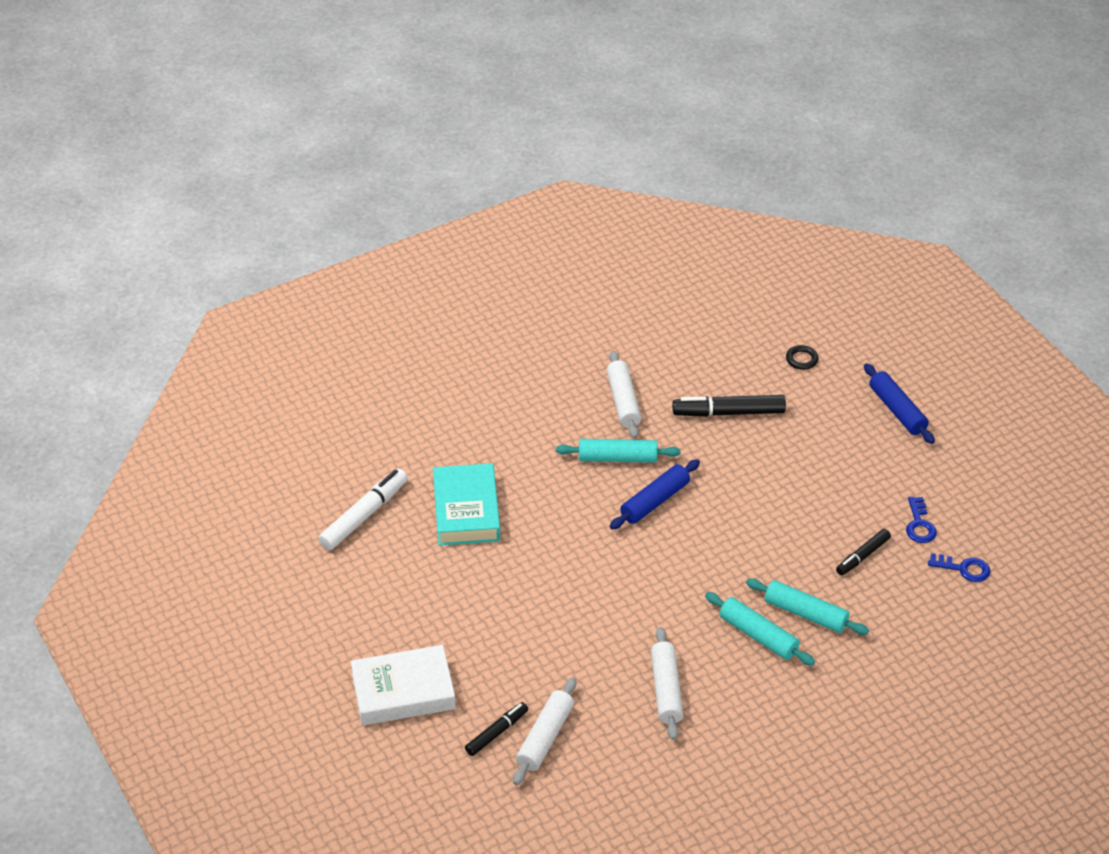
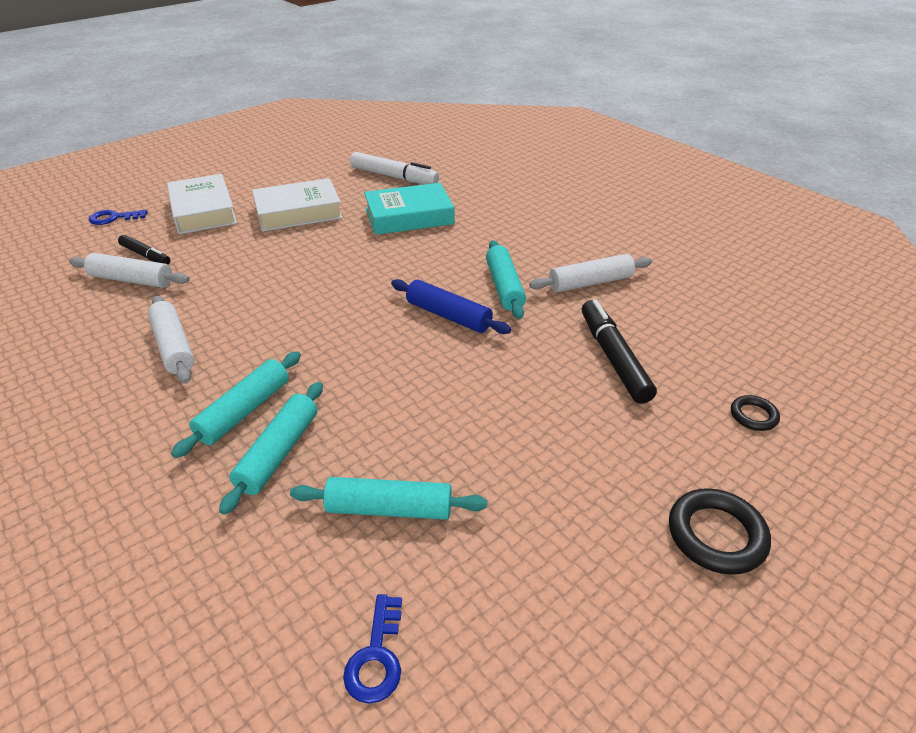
camera: 80 degrees right, 5 degrees down
(430, 604) = (298, 212): none -> white book
(666, 689) = (173, 346): white rolling pin -> white rolling pin turned 75 degrees clockwise
(863, 556) = (389, 508): black marker -> turquoise rolling pin
(897, 410) = (716, 535): blue rolling pin -> black ring
(919, 525) = (468, 580): blue key -> blue key (114, 218)

